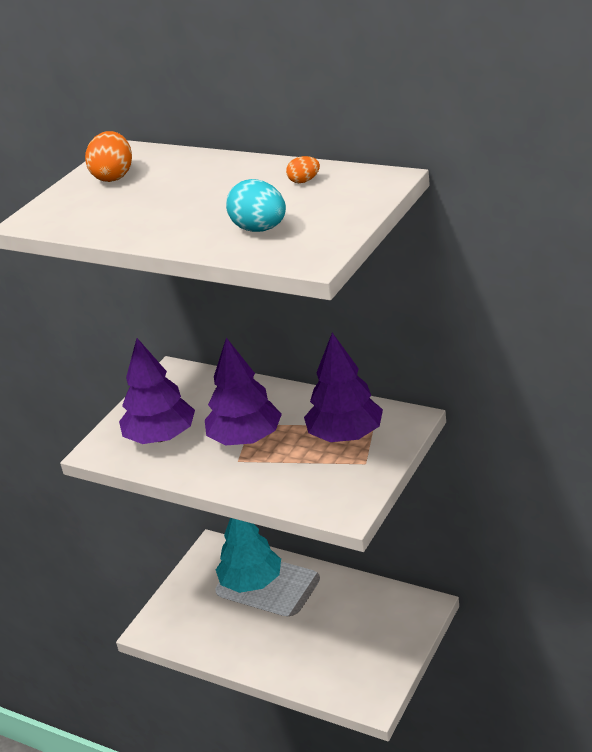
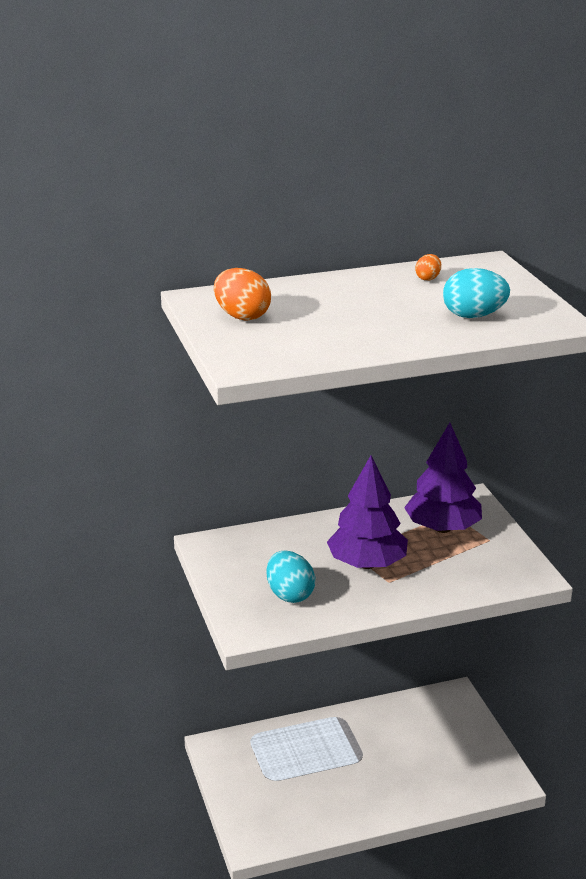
camera: 50 degrees left, 5 degrees down
(161, 437) = (290, 595): purple tree -> turquoise egg
(251, 581) = (290, 753): turquoise tree -> none

